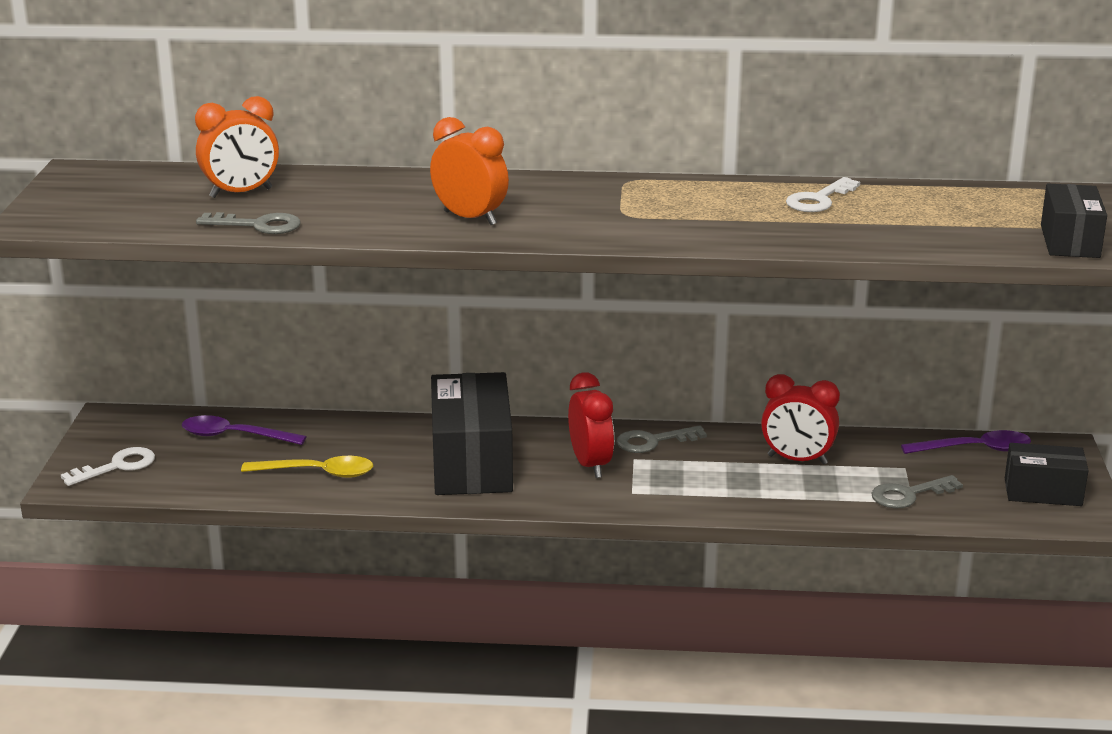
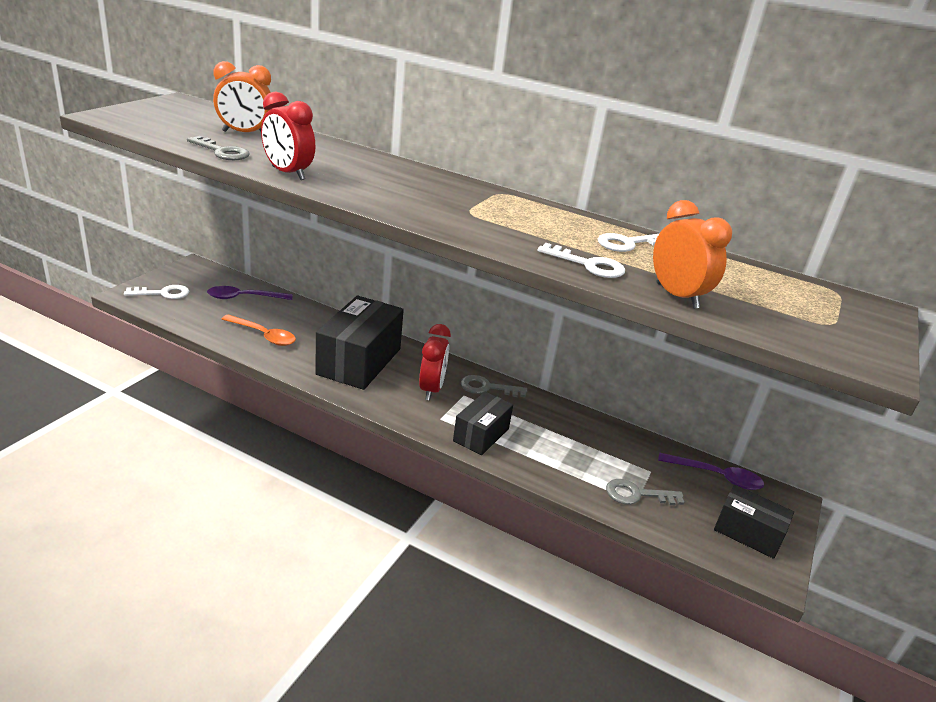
camera: 20 degrees right, 5 degrees up
(235, 436) = (244, 298): purple spoon -> purple spoon turned 45 degrees counterclockwise
(317, 473) = (263, 335): yellow spoon -> orange spoon
(470, 218) = (359, 185): orange clock -> orange clock (677, 296)
(797, 460) = (575, 436): red clock -> red clock (288, 173)
(806, 235) = (588, 265): none -> white key
(1070, 241) = (818, 337): black box -> black box (481, 435)

